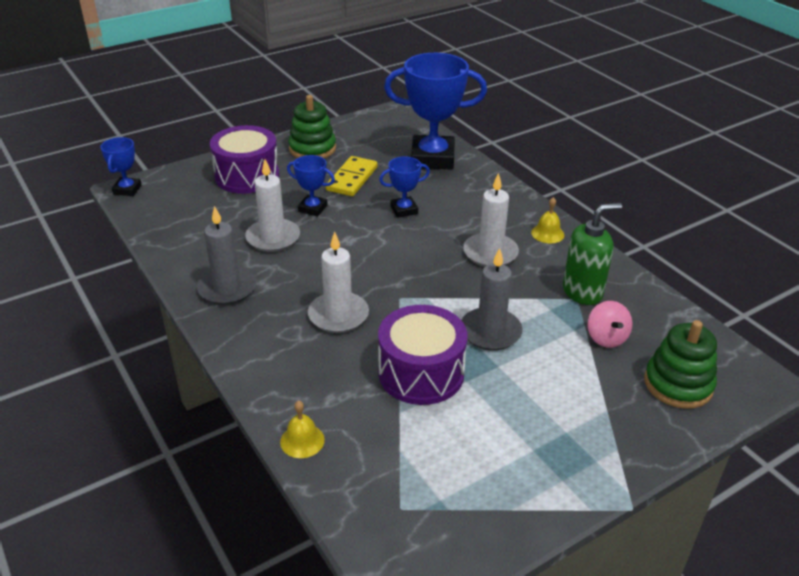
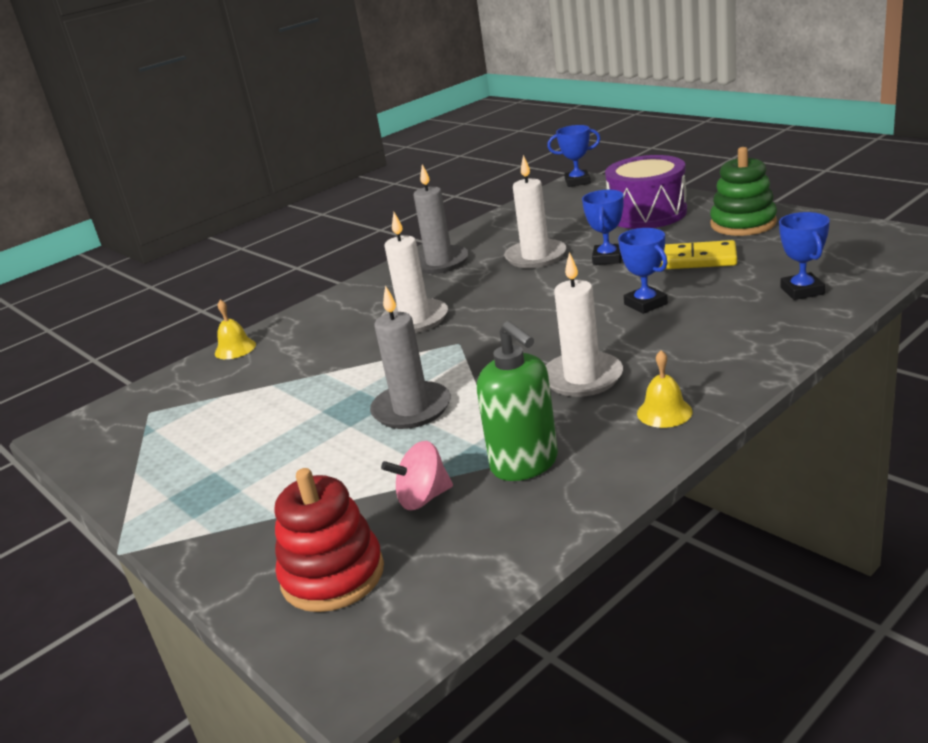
camera: 85 degrees right, 10 degrees down
(421, 373) = (331, 382): purple drum -> none
(432, 158) = (802, 291): blue trophy -> blue trophy, size x0.48
(678, 384) = (333, 575): green stacking toy -> red stacking toy

